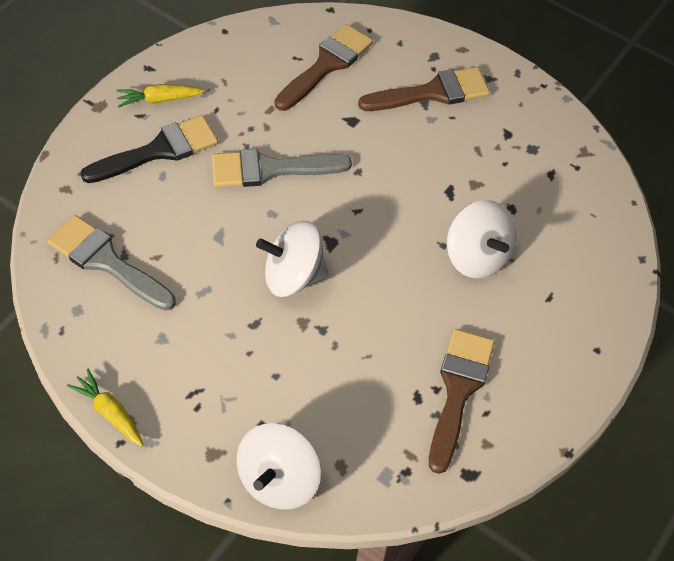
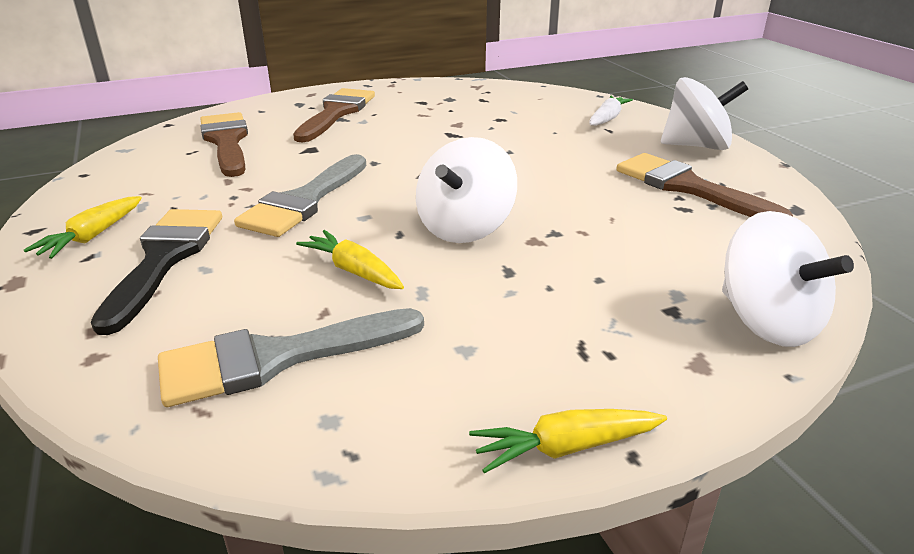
camera: 55 degrees left, 25 degrees down
(204, 246) = (354, 271): none -> yellow carrot
(476, 256) = (537, 142): white spinning top -> white spinning top (696, 146)
(576, 287) = (607, 119): none -> white carrot

